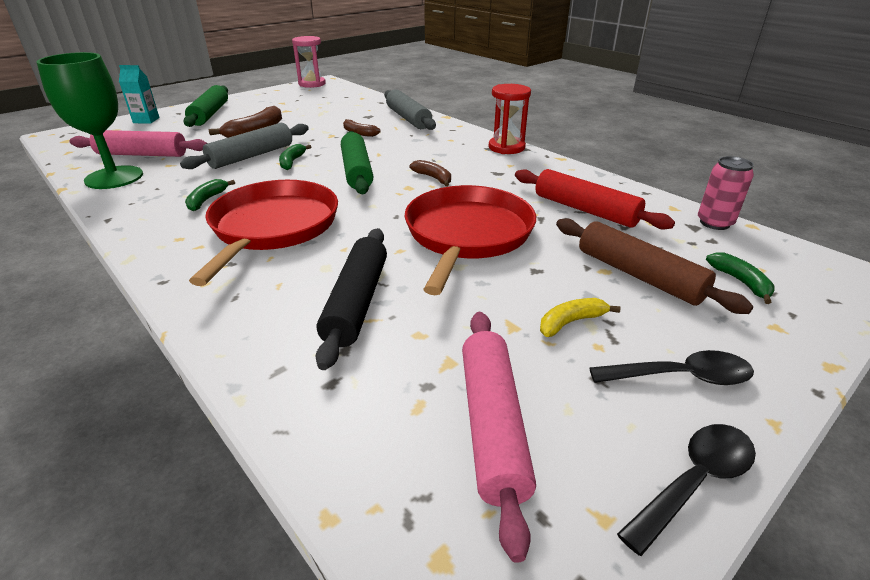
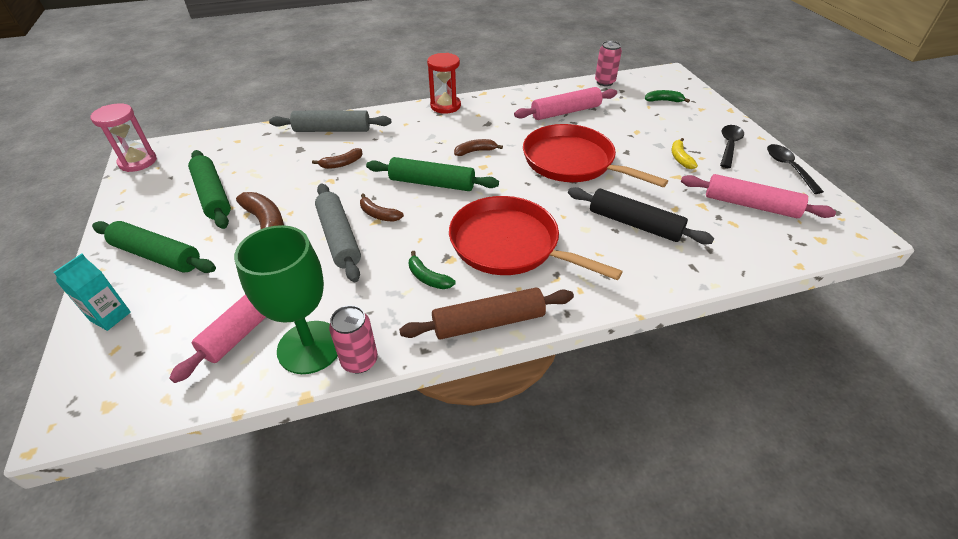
camera: 65 degrees left, 10 degrees up
(96, 197) = (359, 361): none -> pink can
(285, 109) = (213, 195): none -> green rolling pin
(292, 162) = (378, 214): green banana -> brown banana
(585, 210) = (565, 112): red rolling pin -> pink rolling pin
(639, 275) = (646, 124): brown rolling pin -> brown rolling pin (488, 322)

